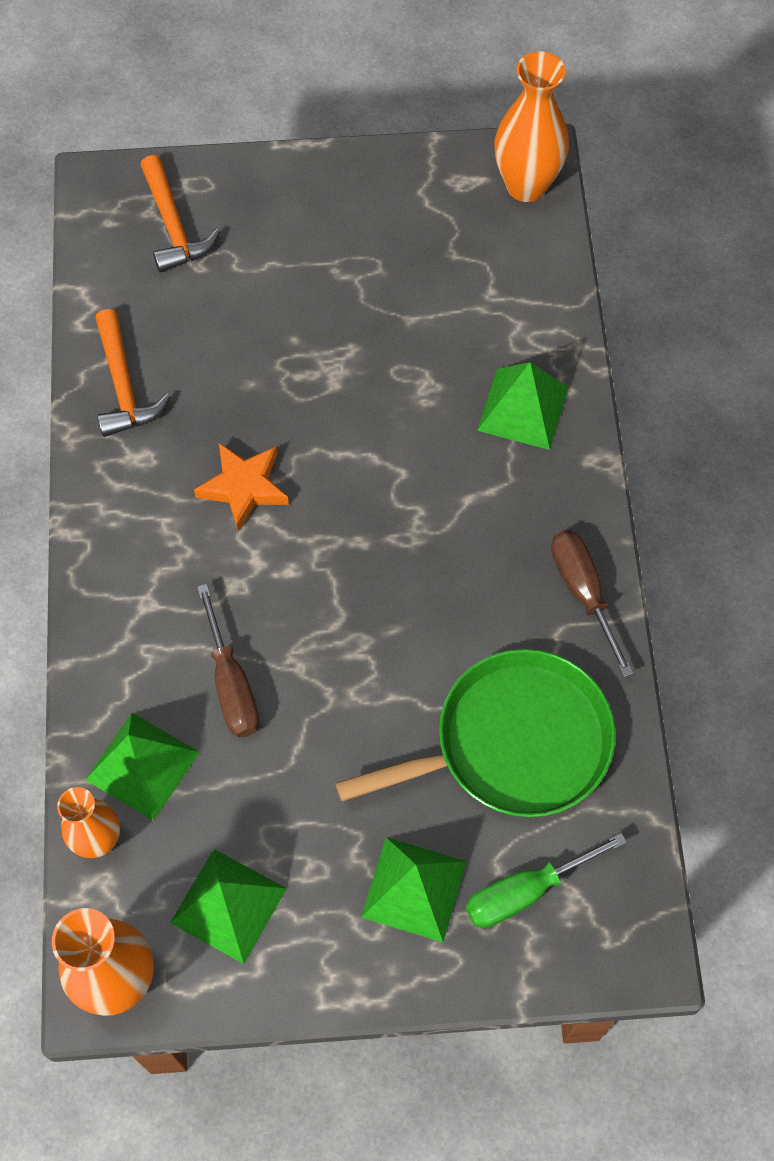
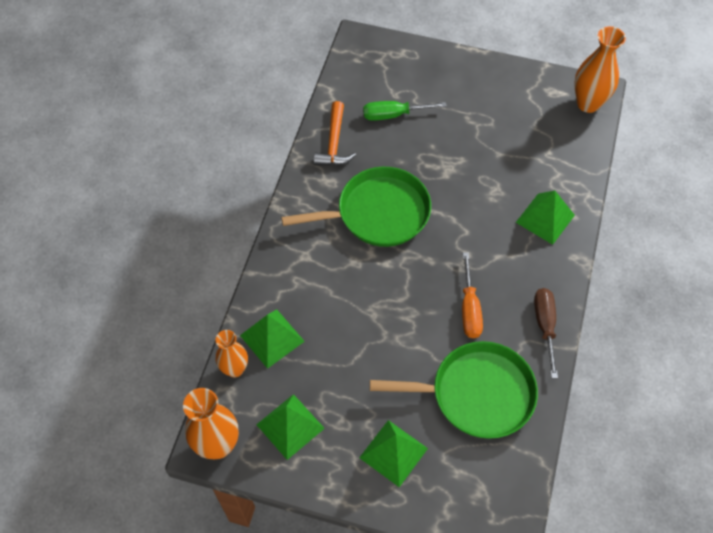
camera: 20 degrees right, 5 degrees down
(173, 226) = (389, 71): orange hammer -> none
(231, 683) = (334, 311): brown screwdriver -> none
(243, 487) = (378, 213): orange star -> green pan
(452, 603) = (469, 308): none -> orange screwdriver
(526, 891) = (455, 476): green screwdriver -> green screwdriver (394, 115)

